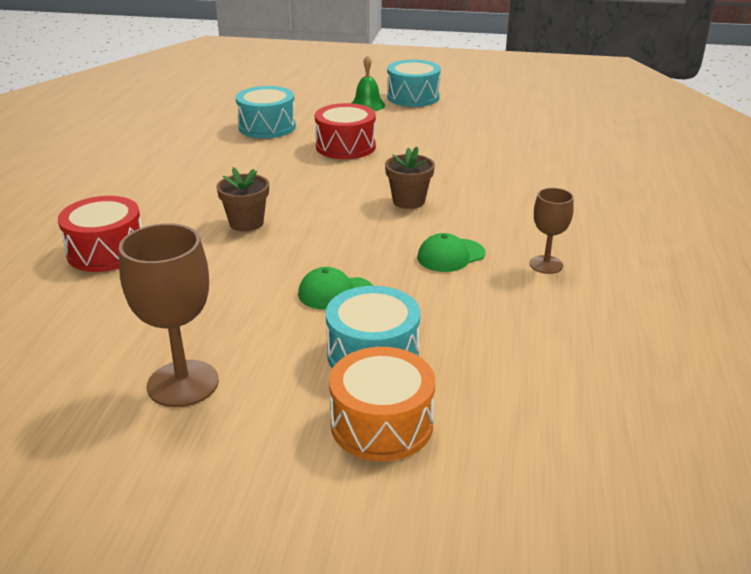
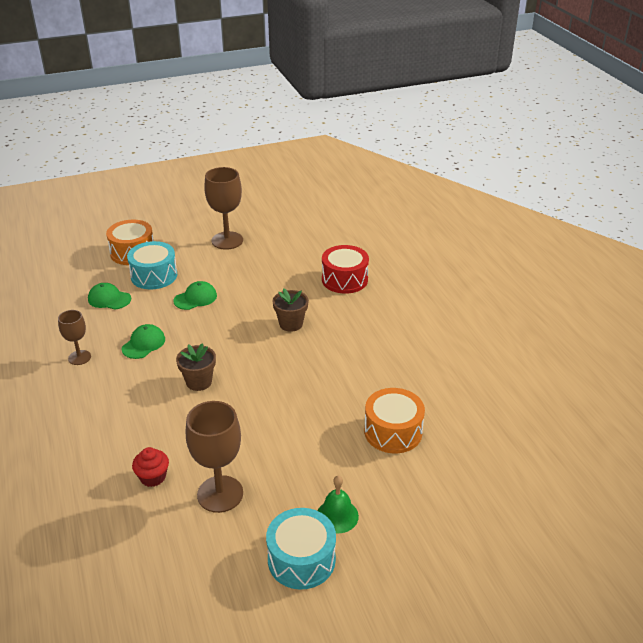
camera: 150 degrees right, 5 degrees up
(267, 127) = (393, 431): turquoise drum -> orange drum
(345, 146) = (297, 430): red drum -> none
(447, 132) = (220, 494): none -> brown goblet
(472, 336) = (109, 299): none -> green cap
(500, 152) = (153, 477): none -> red cupcake

